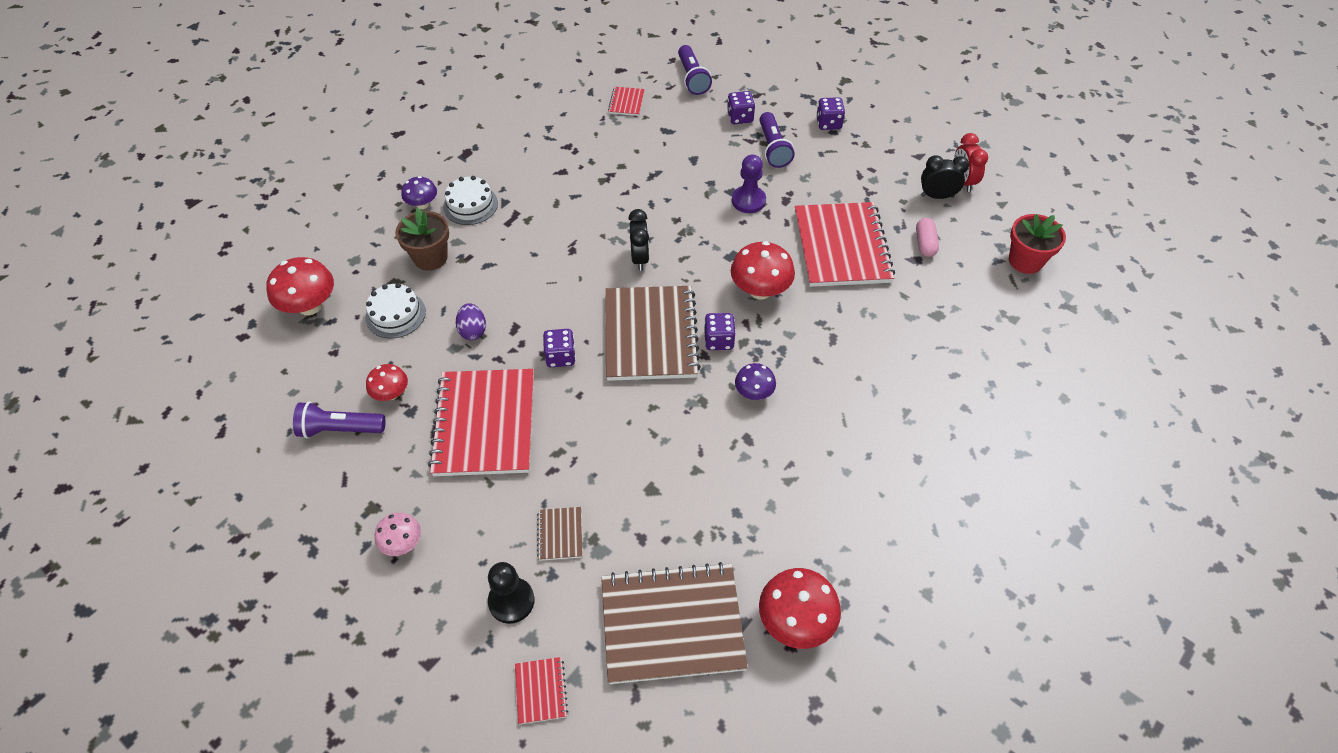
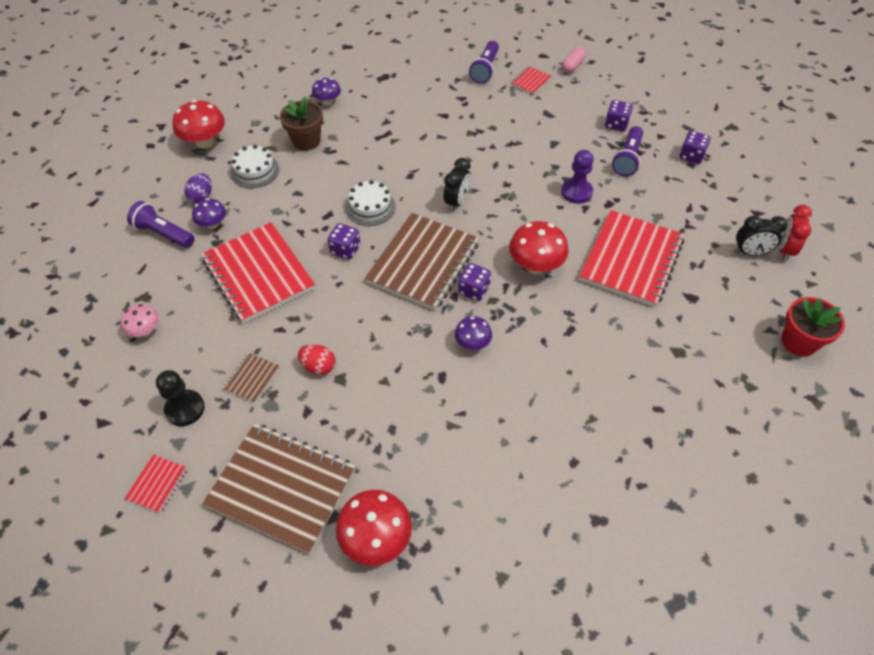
camera: 30 degrees right, 0 degrees up
(391, 394) = (213, 224): red mushroom -> purple mushroom
(470, 205) = (360, 114): white cake -> white cake (370, 207)
(473, 331) = (298, 204): purple egg -> purple egg (201, 197)
(485, 424) = (258, 274): red notebook -> red notebook turned 60 degrees counterclockwise
(621, 488) = (319, 367): none -> red egg
(692, 78) = (598, 81): purple flashlight -> purple flashlight (485, 69)
(925, 243) = (710, 287): pink capsule -> pink capsule (572, 66)
(937, 196) = (750, 252): black clock -> black clock turned 150 degrees clockwise

